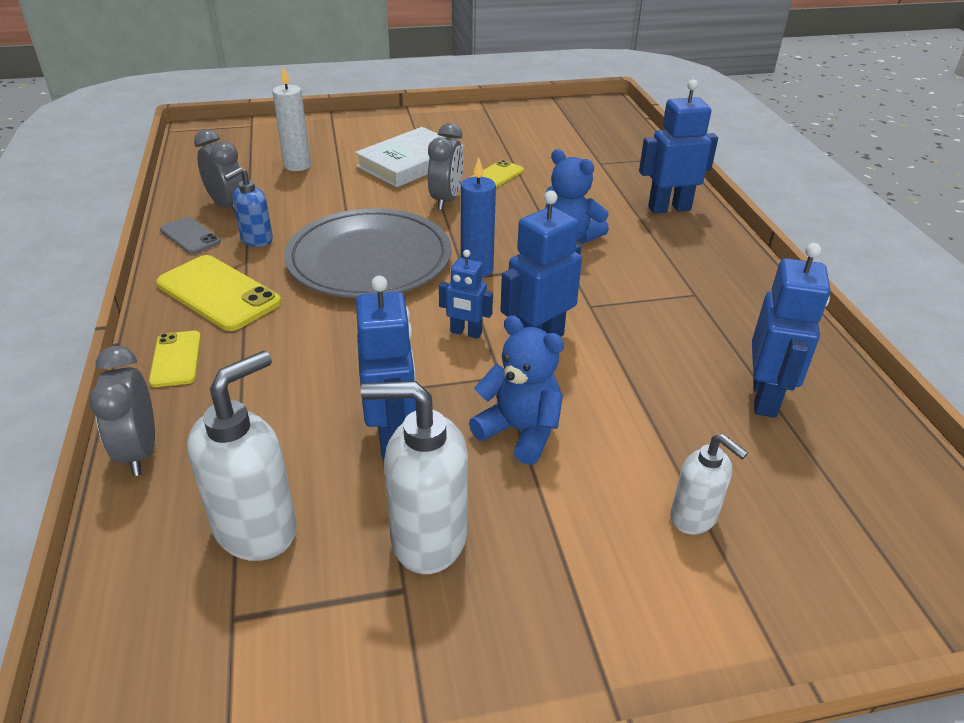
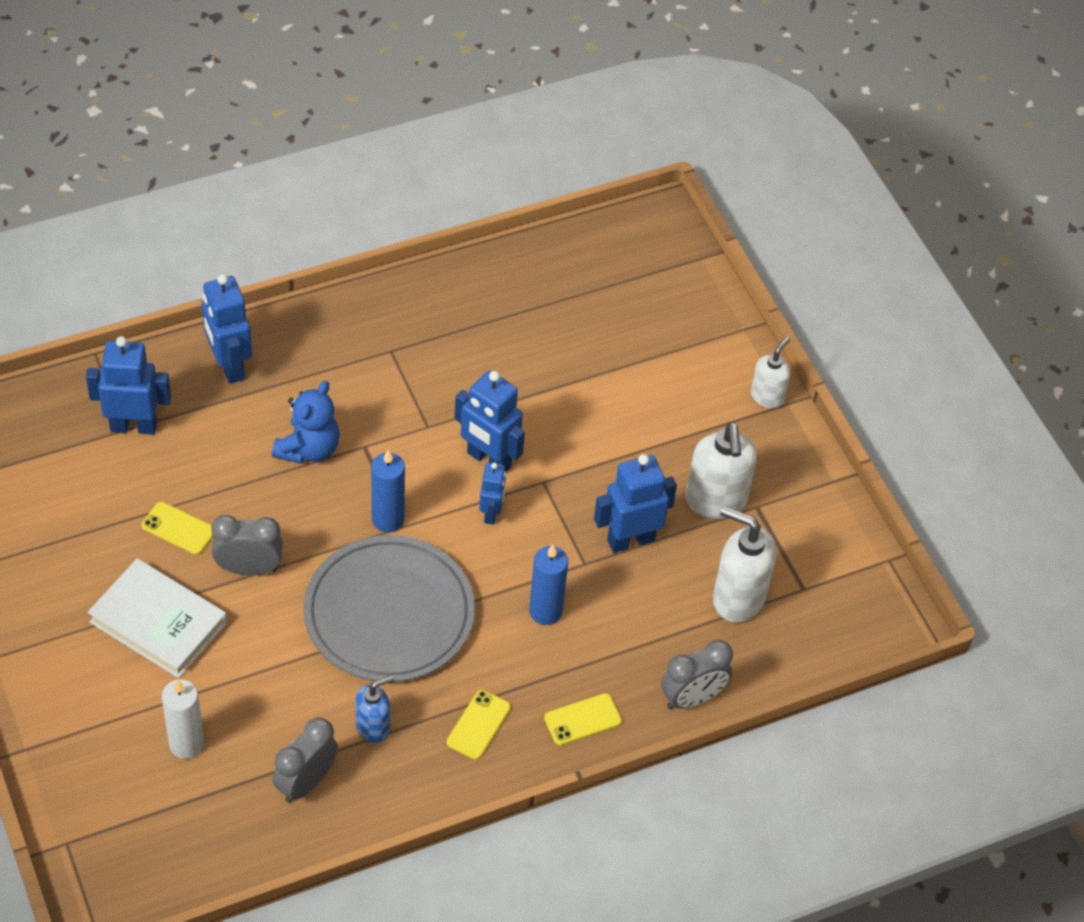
camera: 105 degrees left, 15 degrees up
(190, 236) = (379, 794): grey phone -> none
(218, 293) = (478, 725): yellow phone -> yellow phone, size x0.58
(256, 240) = (373, 727): blue soap dispenser -> blue soap dispenser turned 60 degrees counterclockwise
(323, 353) = (545, 611): none -> blue candle
(520, 431) = (603, 462): blue teddy bear -> none
(694, 517) = (656, 361): white soap dispenser -> white soap dispenser (767, 396)
(765, 398) = (524, 314): blue robot -> blue robot (133, 426)

